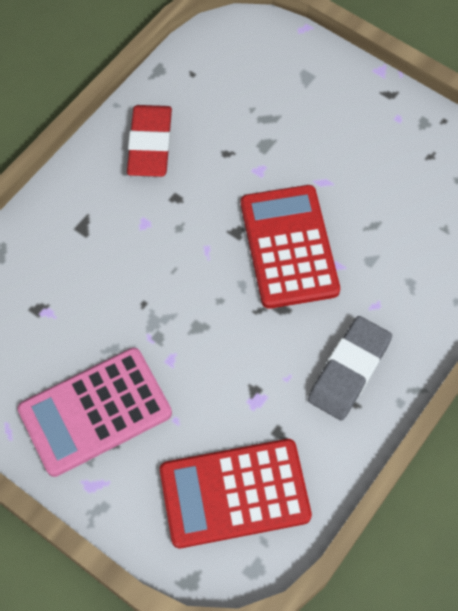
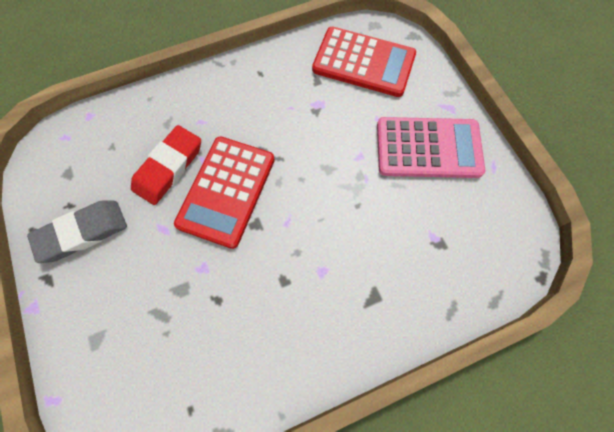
camera: 150 degrees left, 5 degrees up
(150, 144) = (275, 348): red eraser -> red eraser (168, 167)
(349, 370) = (249, 92): grey eraser -> grey eraser (82, 232)

